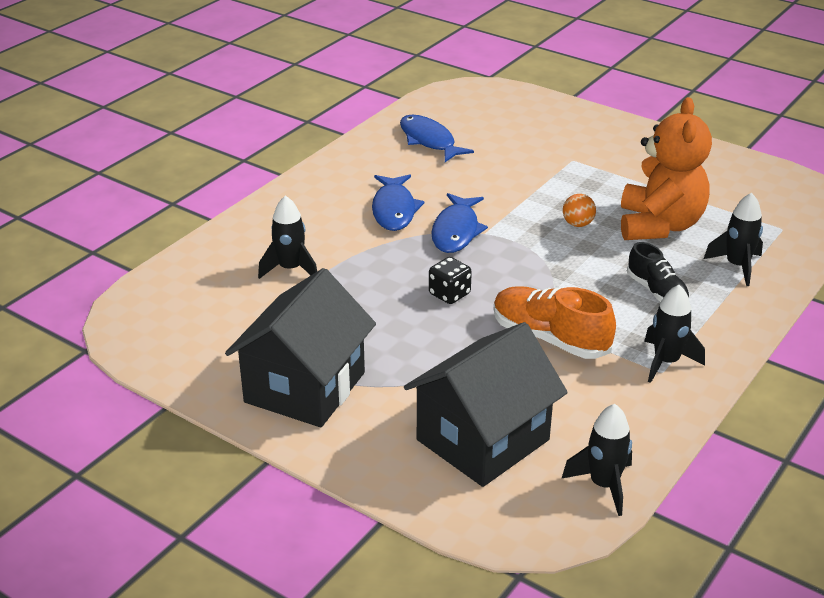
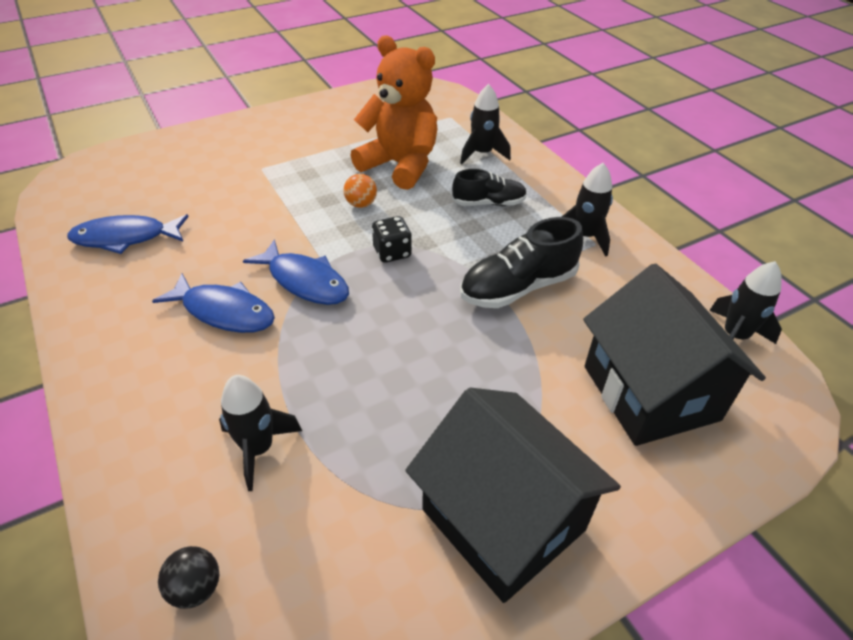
camera: 65 degrees left, 10 degrees up
(187, 284) = (196, 588): none -> black ball
(449, 294) = (407, 327): black dice -> black dice (392, 252)
(550, 338) = (518, 287): orange shoe -> black shoe

